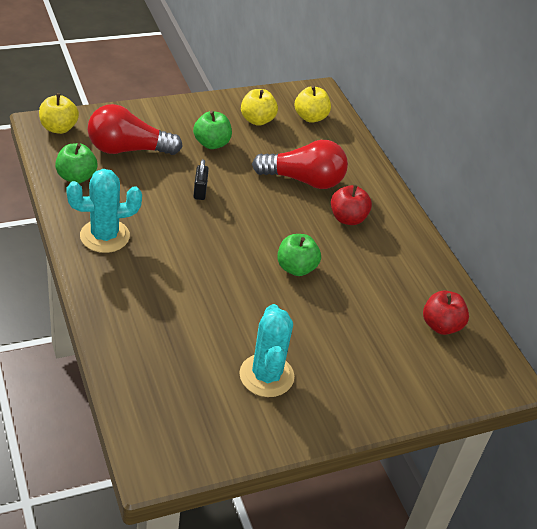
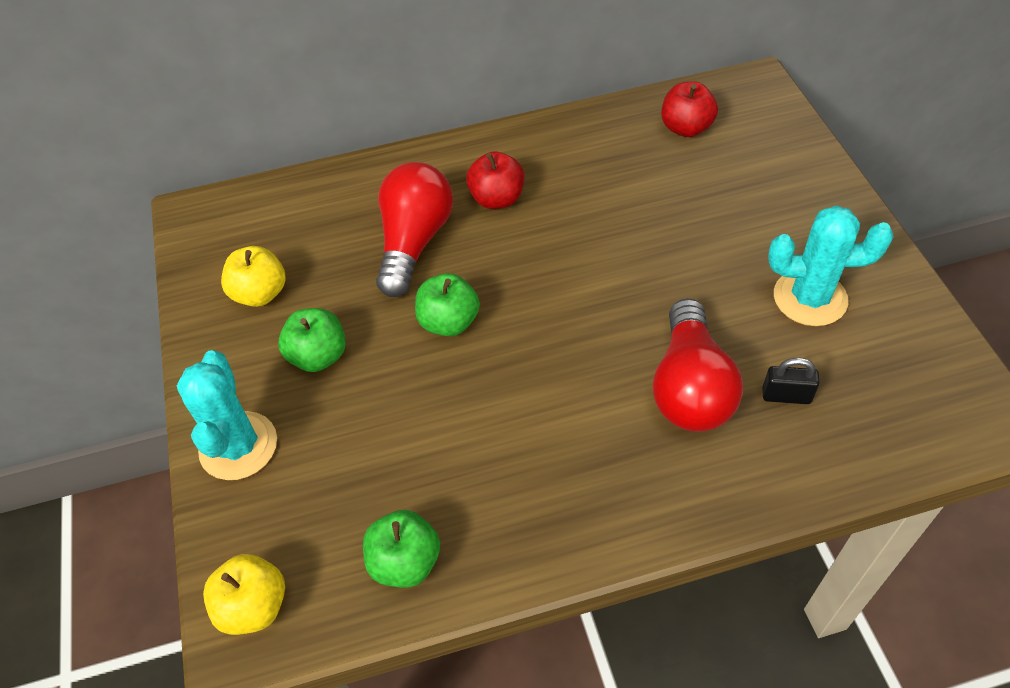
camera: 75 degrees left, 10 degrees up
(104, 236) = (560, 505): turquoise cactus -> turquoise cactus (238, 446)
(128, 149) = (328, 481): red light bulb -> red light bulb (690, 387)
(200, 191) = (441, 372): black padlock -> black padlock (786, 396)
(296, 268) = (604, 259): green apple -> green apple (449, 322)
(310, 117) = (260, 226): yellow apple -> none

